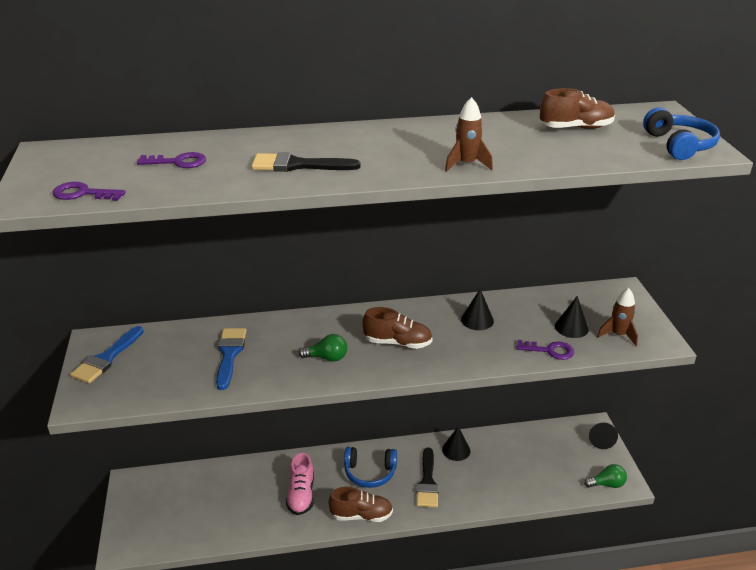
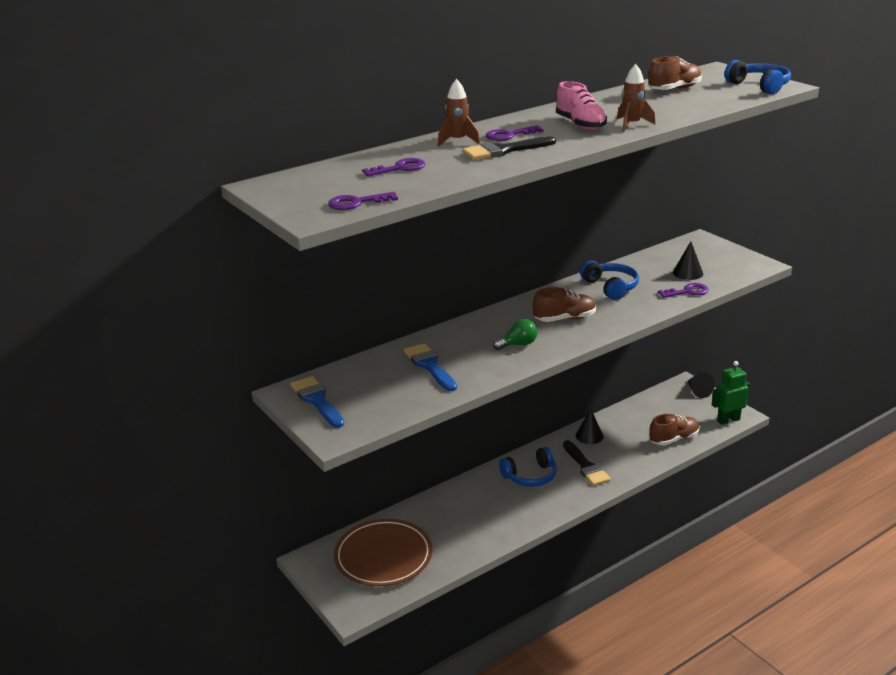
camera: 25 degrees left, 5 degrees down
(107, 358) = (317, 400): blue brush -> blue brush turned 150 degrees clockwise
(187, 504) = (383, 556): none -> brown plate
(301, 495) = (484, 513): pink shoe -> pink shoe (580, 125)
(329, 147) = (509, 135): none -> purple key
(361, 515) = (551, 508): brown shoe -> brown shoe (674, 439)
(477, 320) = (611, 287): black cone -> blue headphones
(607, 484) = (728, 420): green light bulb -> green robot
(618, 335) = (726, 268): brown rocket -> brown rocket (458, 141)

